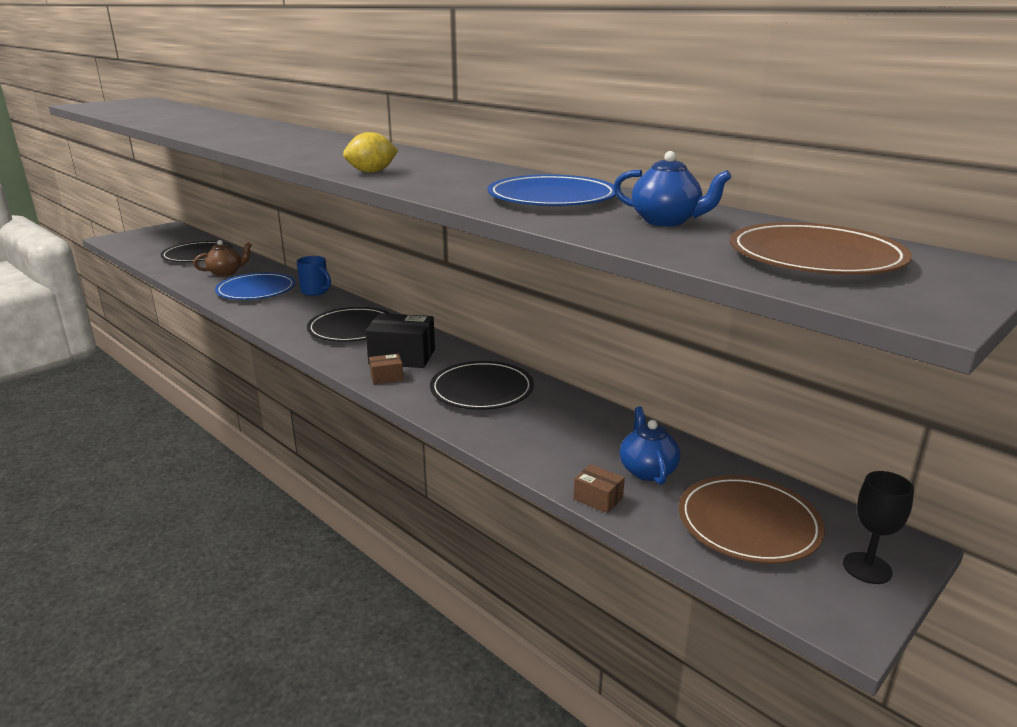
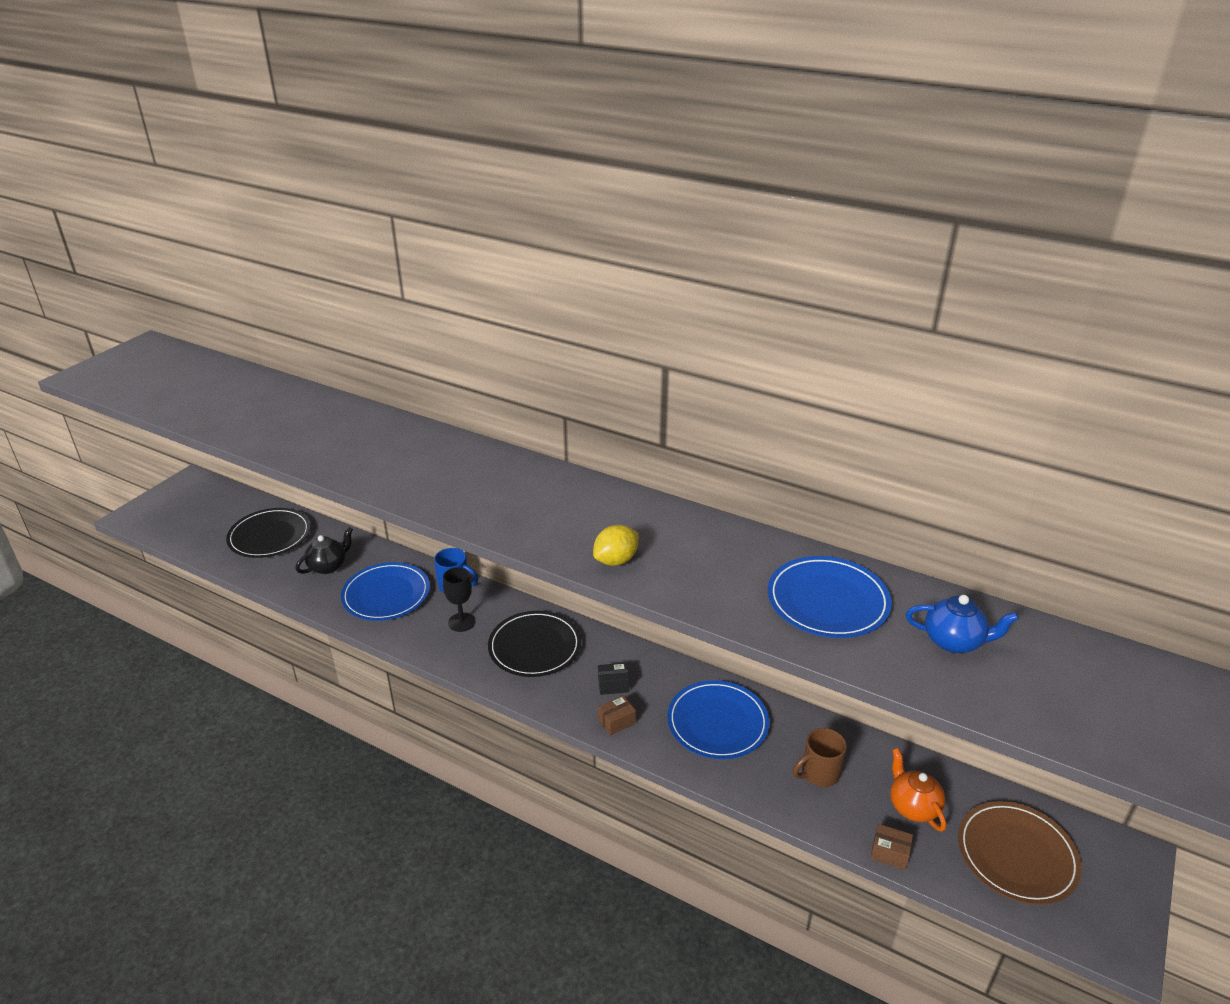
camera: 15 degrees left, 10 degrees up
(226, 273) = (328, 566): brown teapot -> black teapot
(402, 357) = (613, 685): black box -> black box, size x0.50
(482, 390) = (717, 722): black plate -> blue plate
(559, 434) = (818, 774): none -> brown mug
(647, 470) = (913, 806): blue teapot -> orange teapot
(815, 257) = (1101, 697): brown plate -> none
(867, 568) = (1117, 885): black goblet -> black goblet (461, 622)

